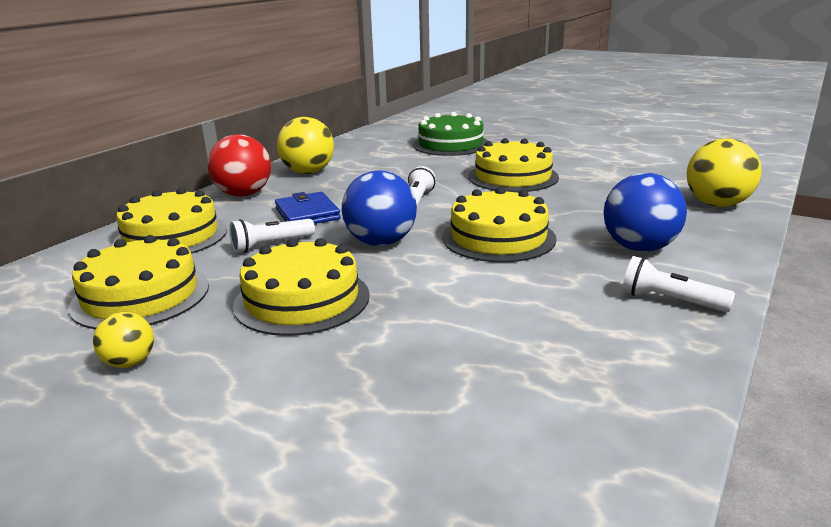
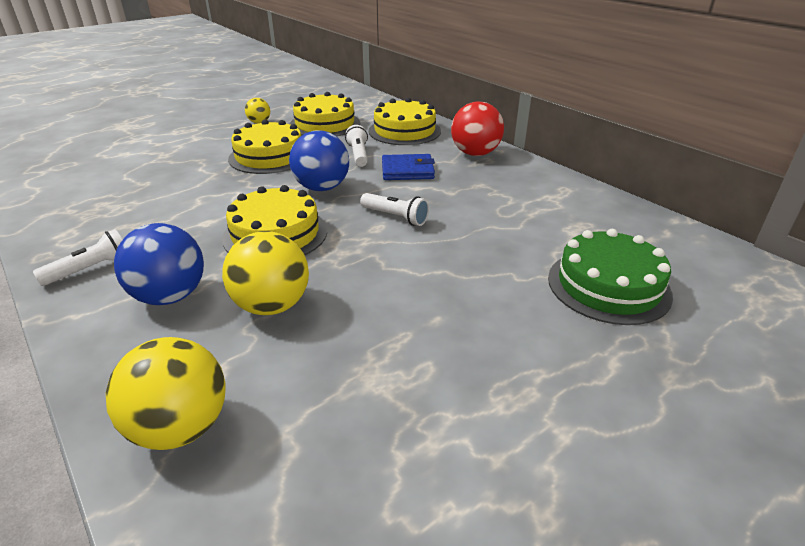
camera: 110 degrees right, 10 degrees up
(308, 172) = (524, 182): yellow ball -> yellow ball (272, 305)
(513, 177) = (428, 292): yellow cake -> none

